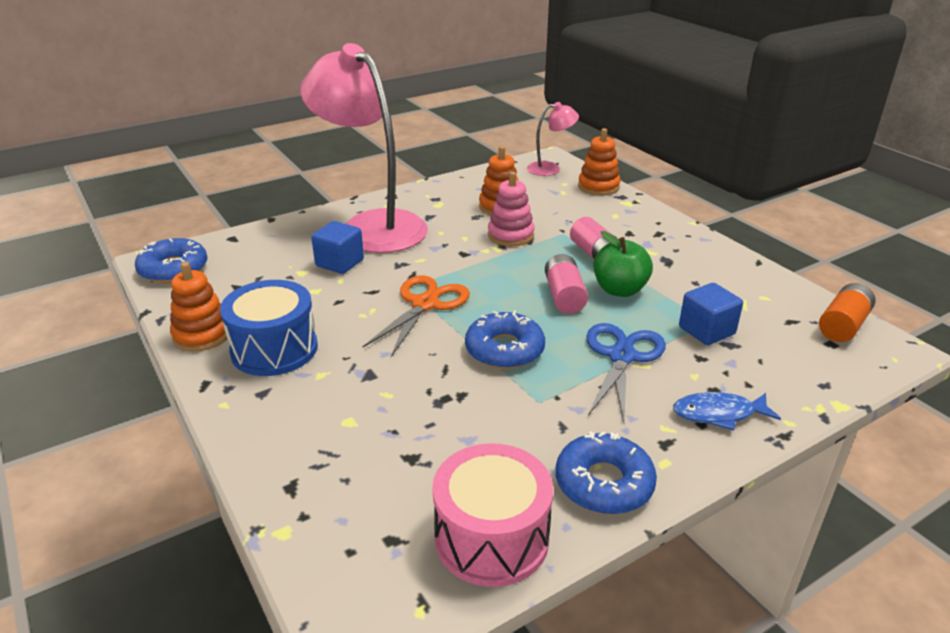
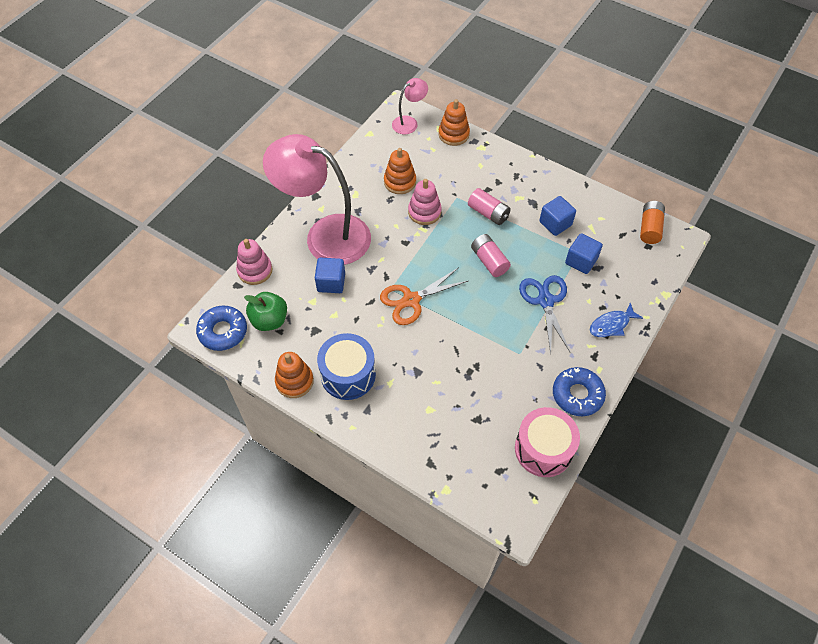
camera: 25 degrees left, 25 degrees up
(264, 232) = (255, 270): none -> pink stacking toy
(425, 304) = (411, 300): orange scissors -> orange scissors turned 120 degrees counterclockwise
(504, 349) = (480, 321): blue donut -> none
(619, 290) = (518, 242): green apple -> green apple (269, 320)
(688, 286) = (555, 223): none -> blue cube

